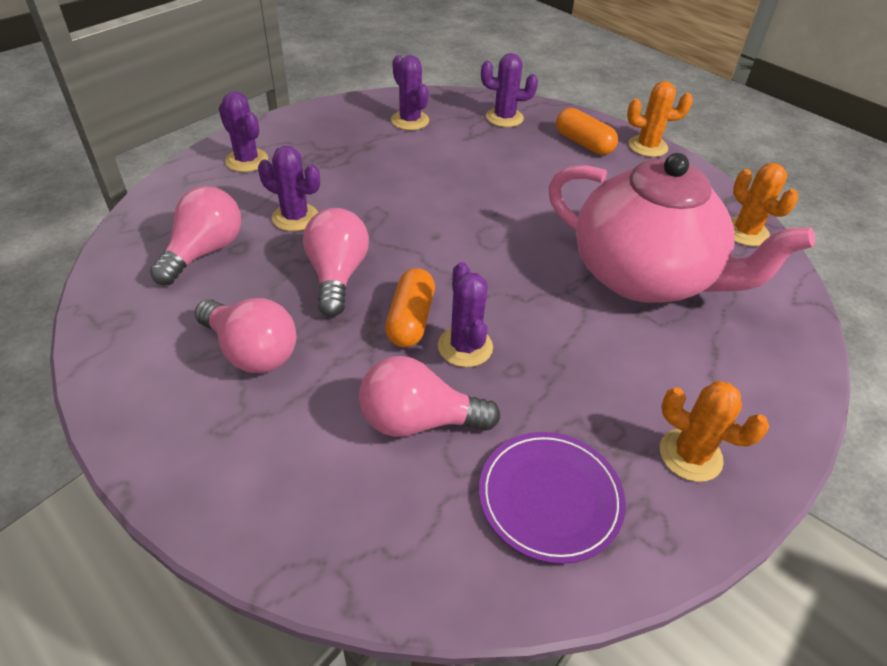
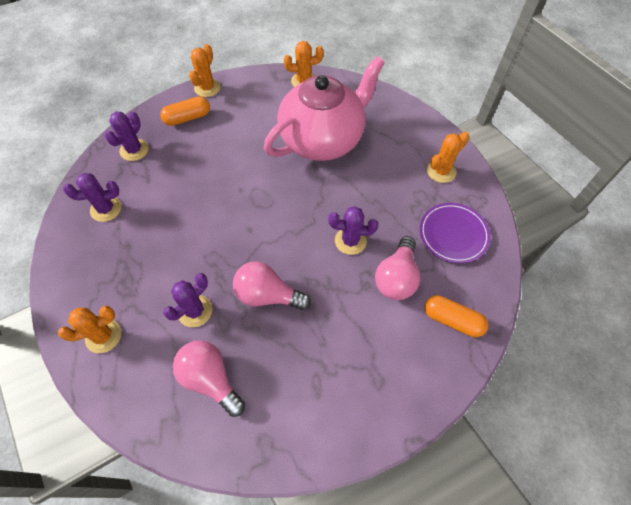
camera: 70 degrees left, 15 degrees up
(247, 160) = (103, 336): purple cactus -> orange cactus
(251, 351) = (321, 357): pink light bulb -> none
(410, 320) = (321, 262): orange capsule -> orange capsule (452, 320)

